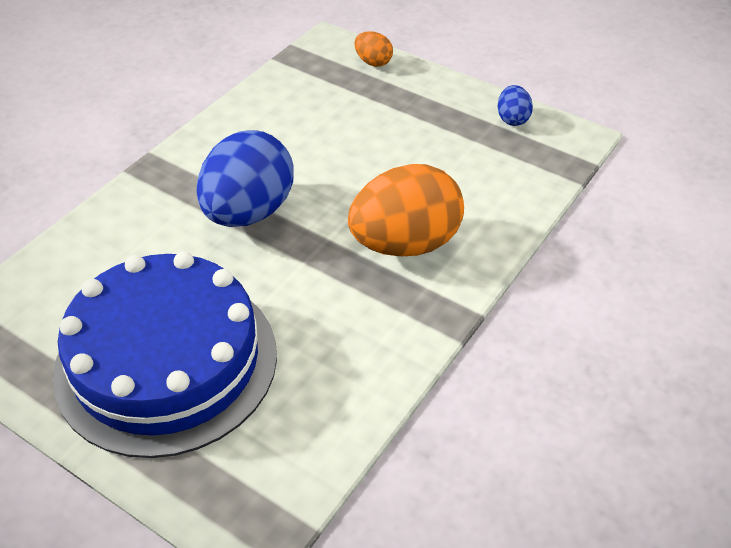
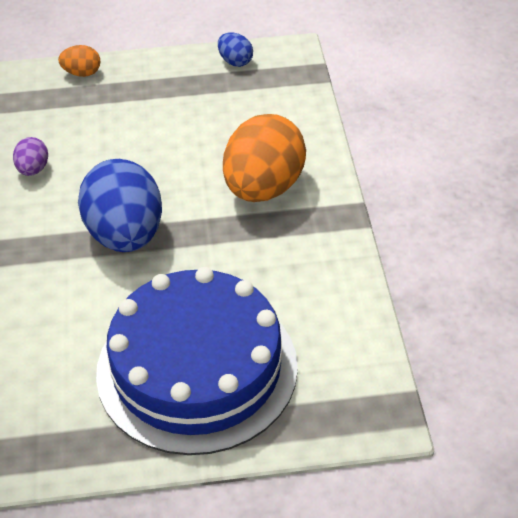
camera: 40 degrees left, 0 degrees up
(247, 118) = (33, 169): none -> purple egg

